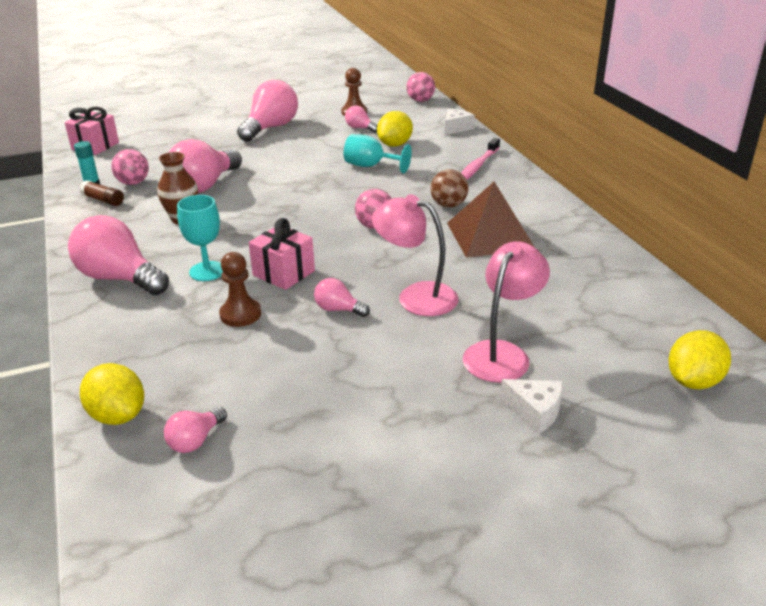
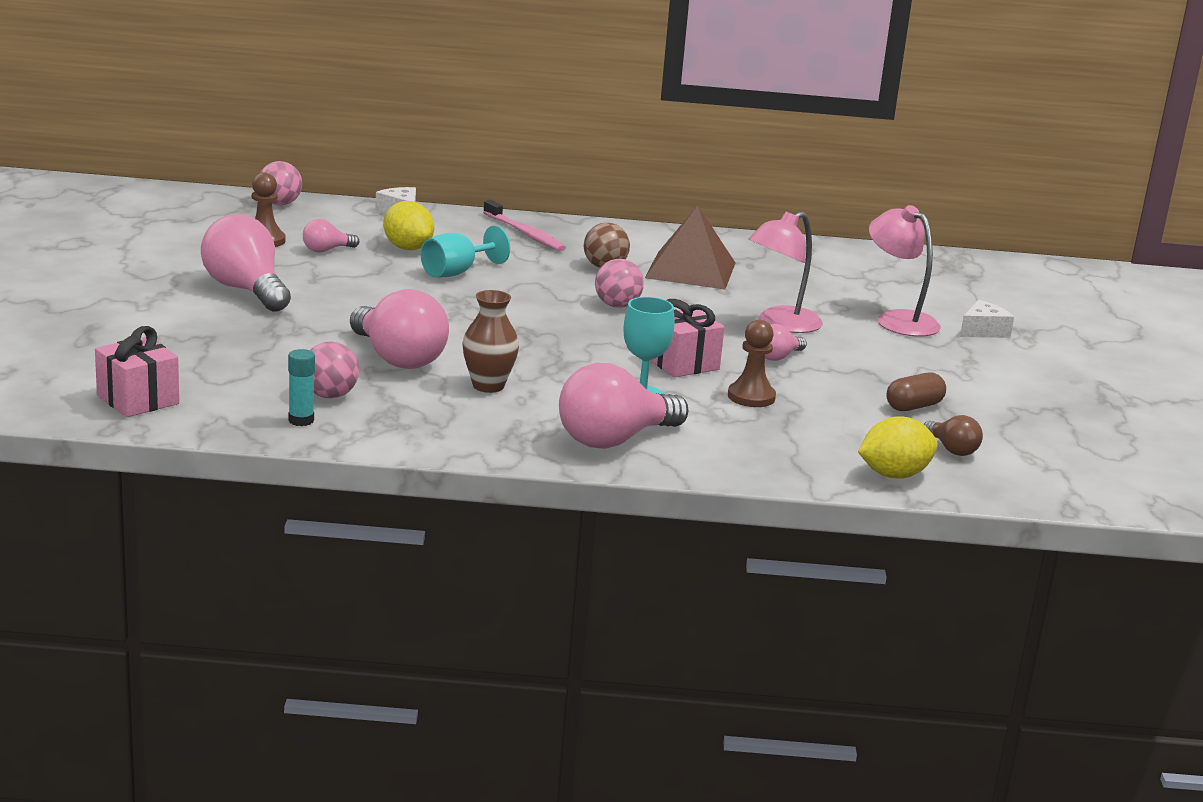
camera: 70 degrees left, 10 degrees down
(103, 200) = (367, 420): brown glue stick -> none
(195, 440) = (951, 449): pink light bulb -> brown light bulb
(285, 400) = (914, 406): none -> brown capsule
(693, 381) = (975, 278): yellow lemon -> none

